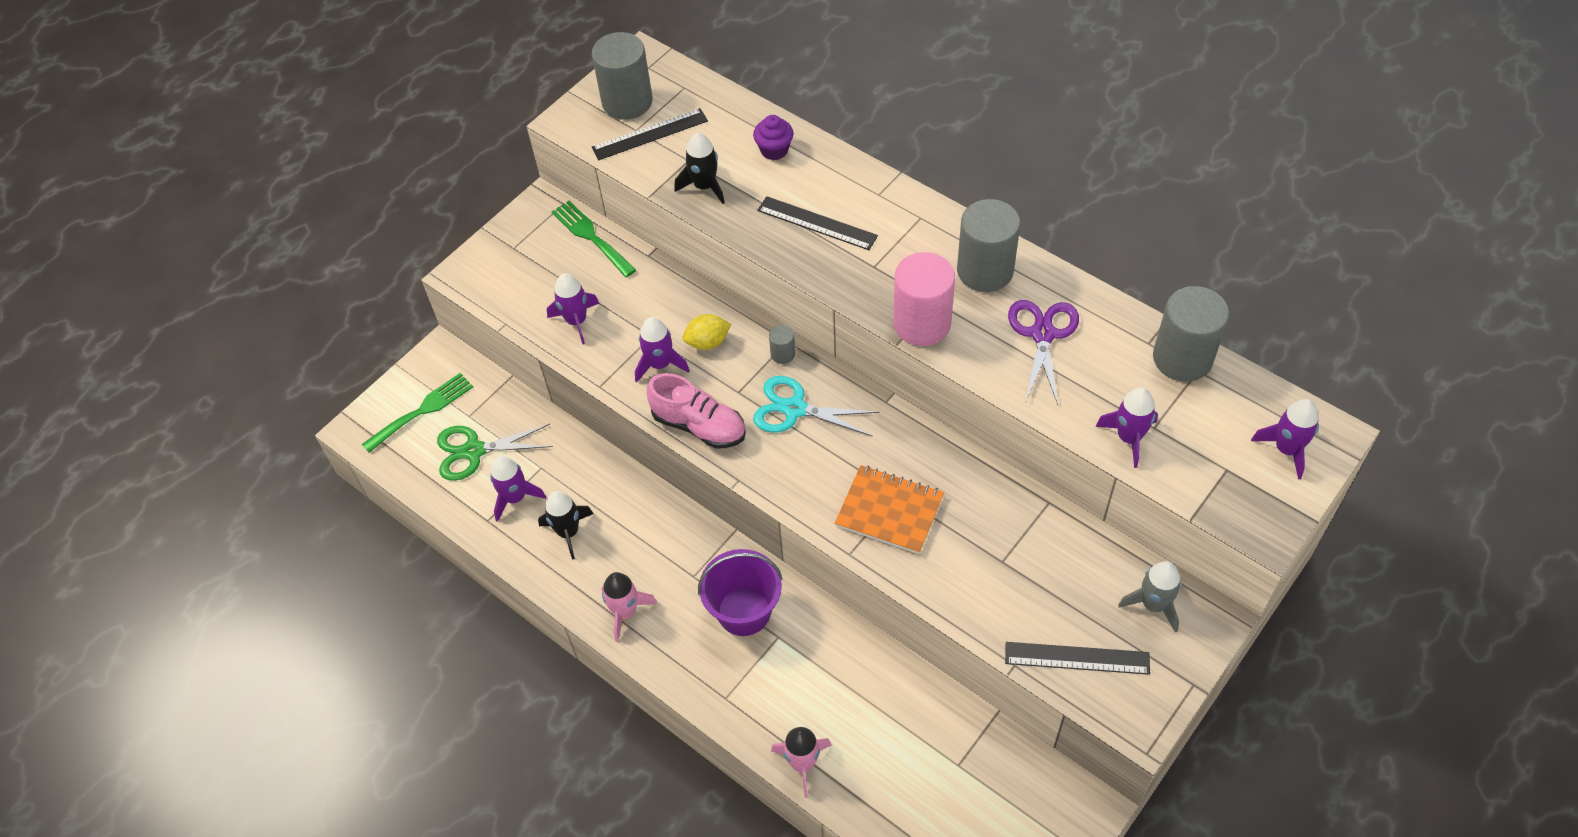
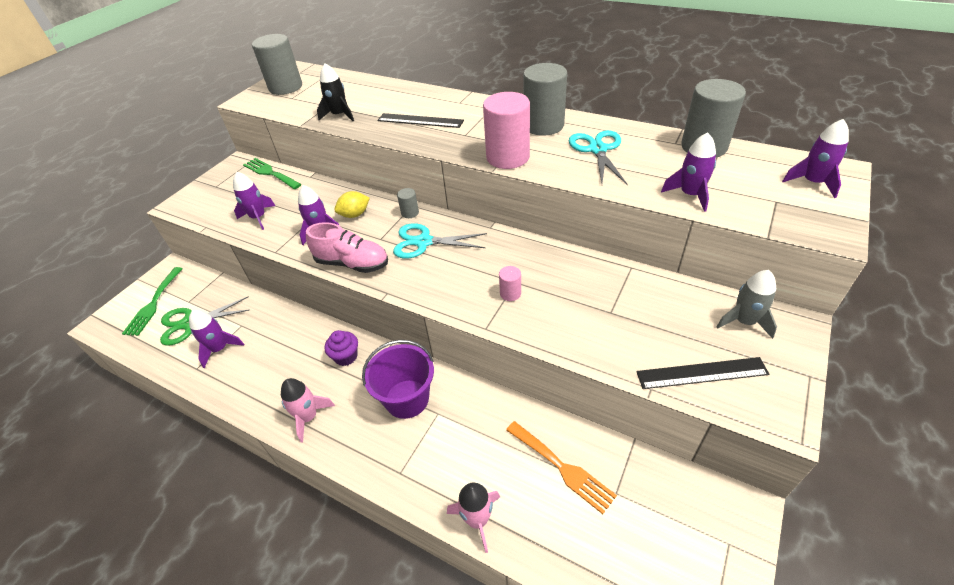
camera: 10 degrees left, 10 degrees down
(422, 410) = (153, 304): green fork -> green fork turned 150 degrees clockwise
(568, 532) = (261, 365): black rocket -> none
(650, 134) = (301, 98): black ruler -> none
(774, 150) = (385, 93): purple cupcake -> purple cupcake (346, 356)
(889, 511) = (510, 293): orange notebook -> pink cylinder
(907, 727) = (562, 468): none -> orange fork
(1043, 334) = (598, 150): purple scissors -> turquoise scissors

